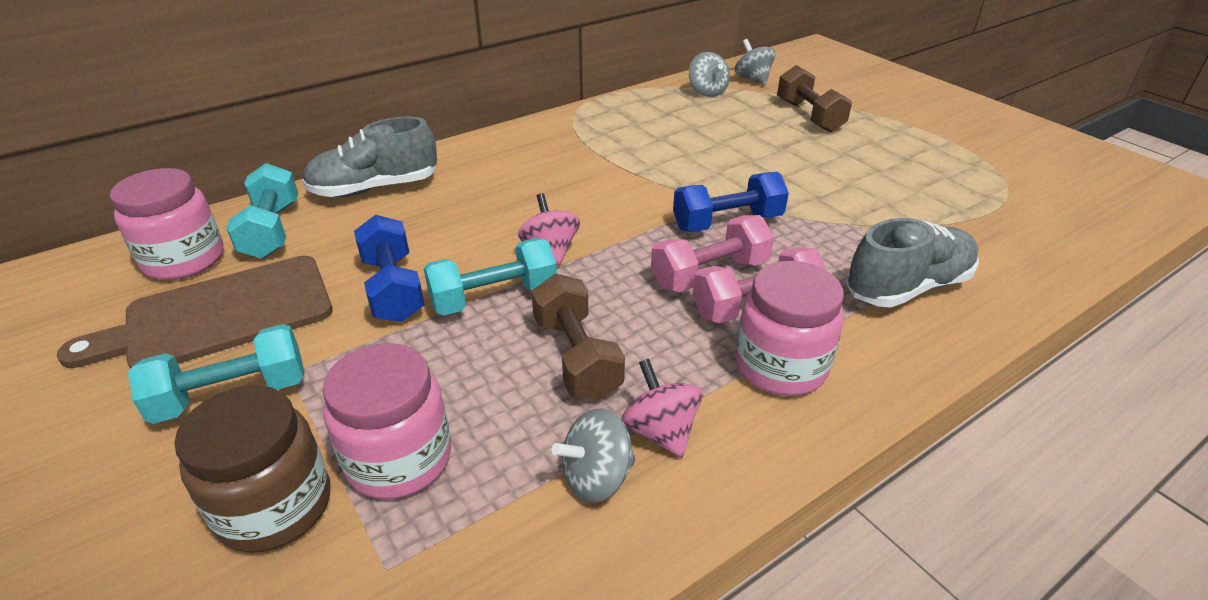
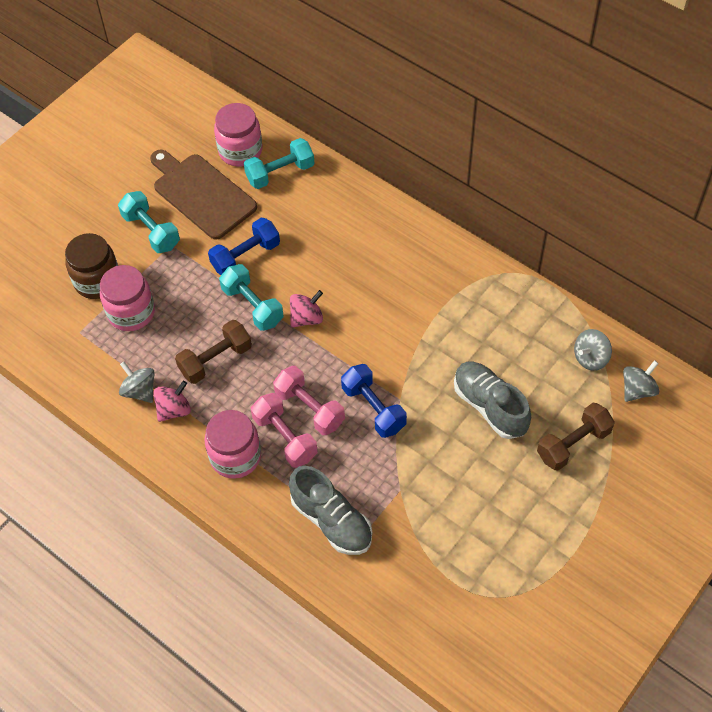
camera: 75 degrees right, 20 degrees up
(375, 188) = (344, 199): grey shoe -> grey shoe (490, 406)

